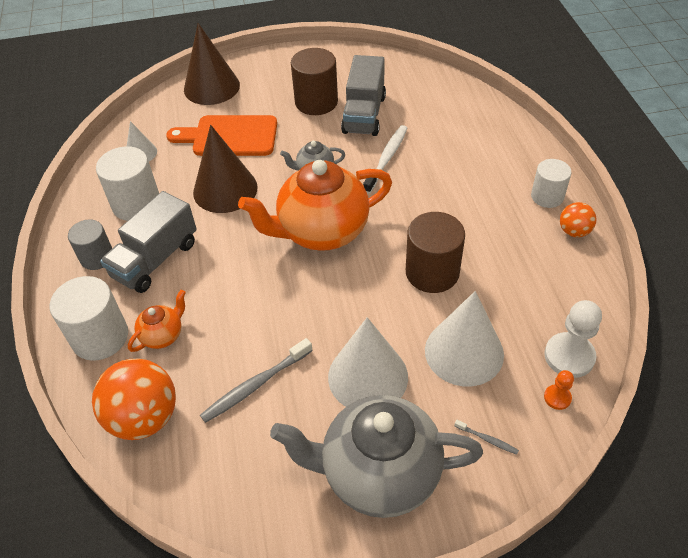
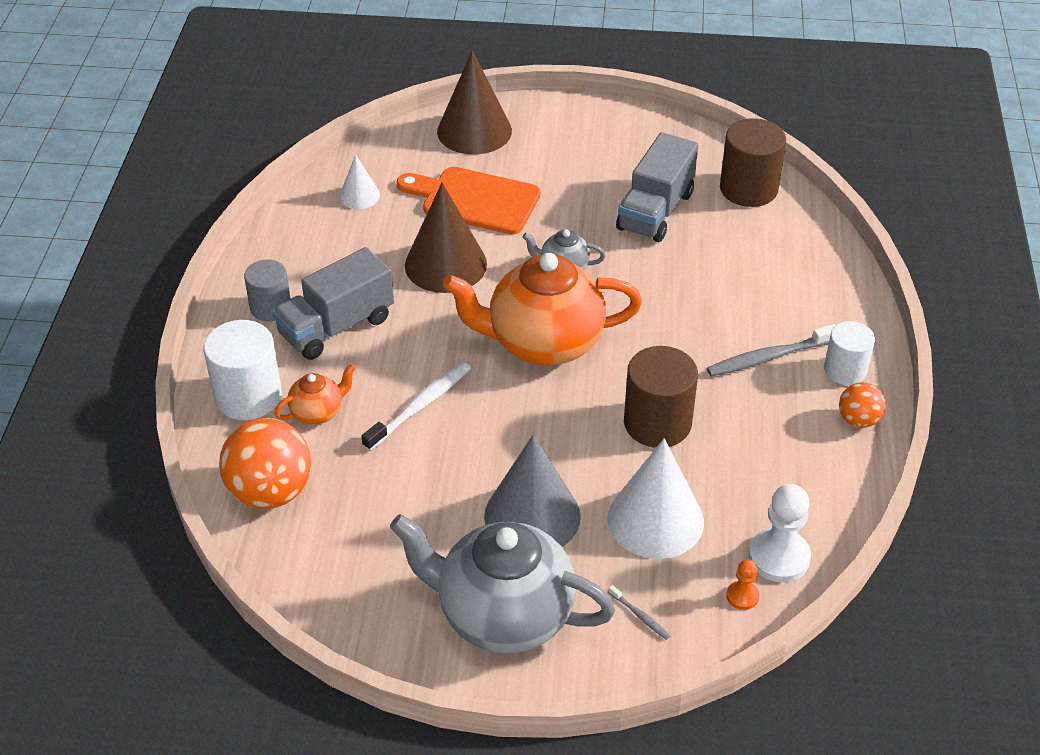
camera: 15 degrees right, 5 degrees down
(136, 204) = (335, 256): white cylinder -> none
(255, 385) = (402, 491): grey toothbrush -> grey toothbrush (768, 357)
(316, 102) = (600, 181): brown cylinder -> brown cylinder (748, 189)
(368, 376) = (532, 516): white cone -> grey cone
(387, 158) = (661, 274): white toothbrush -> white toothbrush (420, 406)

